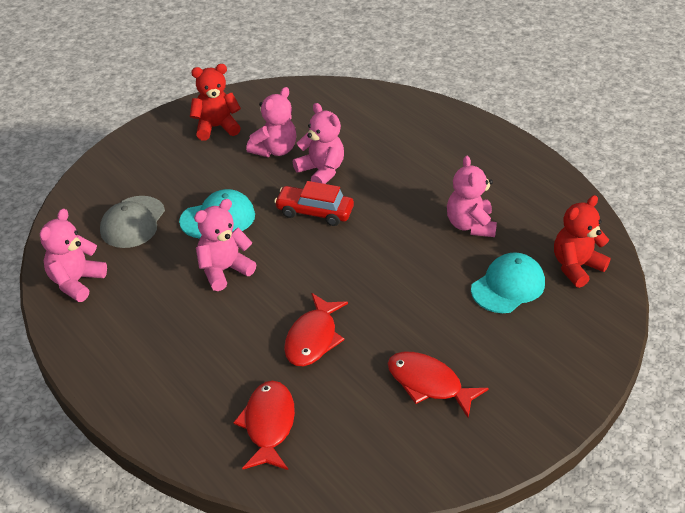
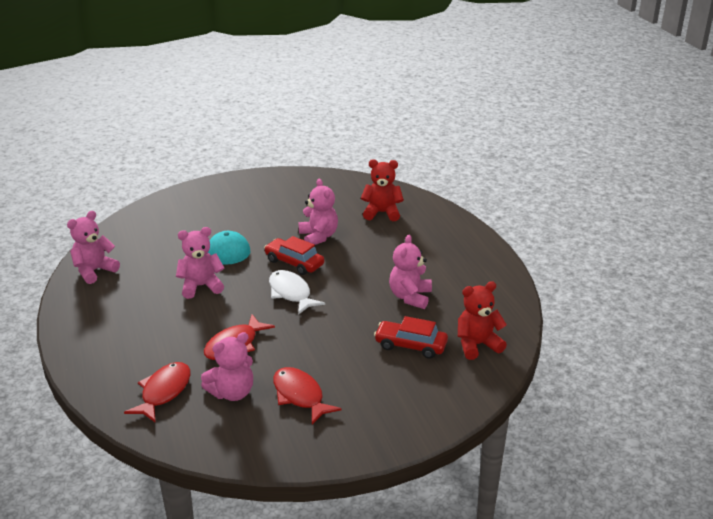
camera: 20 degrees right, 10 degrees down
(133, 222) = (158, 242): grey cap -> none
(216, 127) = (260, 192): red teddy bear -> red teddy bear (382, 213)
(274, 150) = (293, 216): pink teddy bear -> pink teddy bear (232, 392)
(336, 253) = (291, 293): none -> white fish
(508, 286) = (410, 345): turquoise cap -> red car

